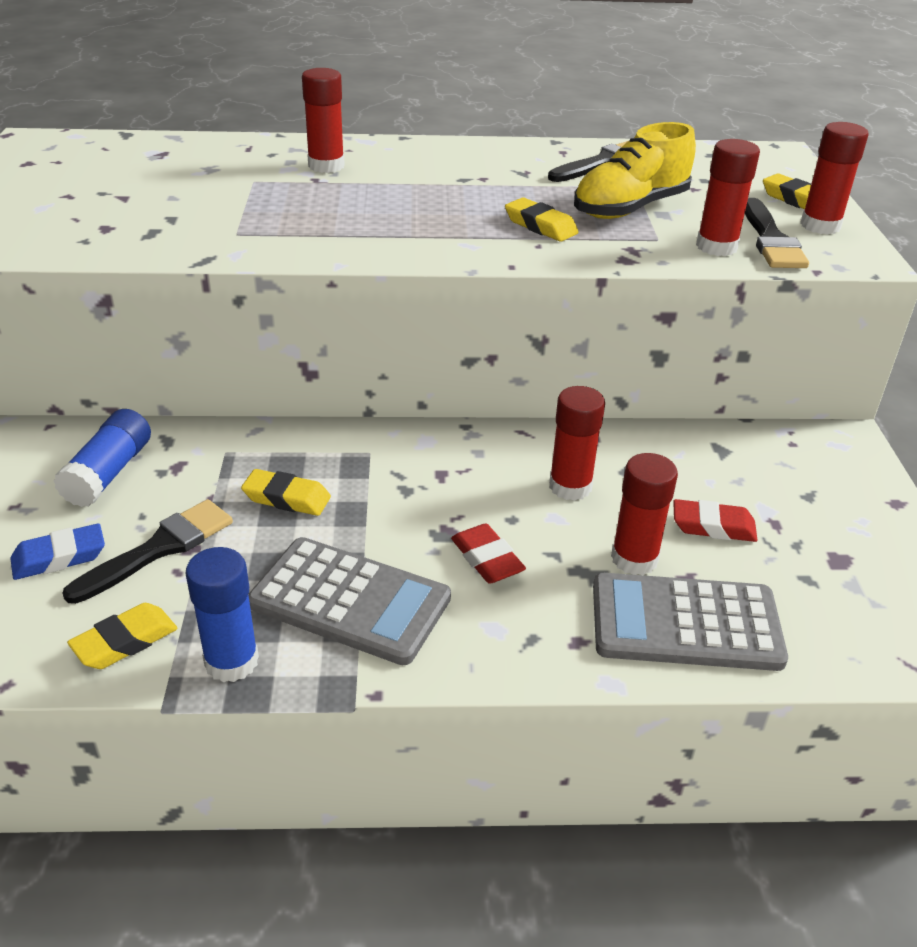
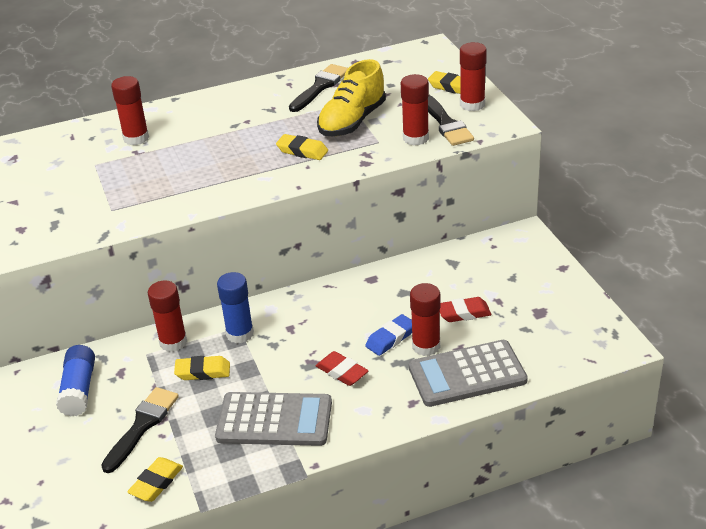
camera: 15 degrees left, 0 degrees up
(59, 558) = (83, 450): blue eraser -> blue eraser (391, 338)
(231, 661) = (225, 473): blue glue stick -> blue glue stick (240, 334)
(570, 486) = (372, 313): red glue stick -> red glue stick (173, 342)

